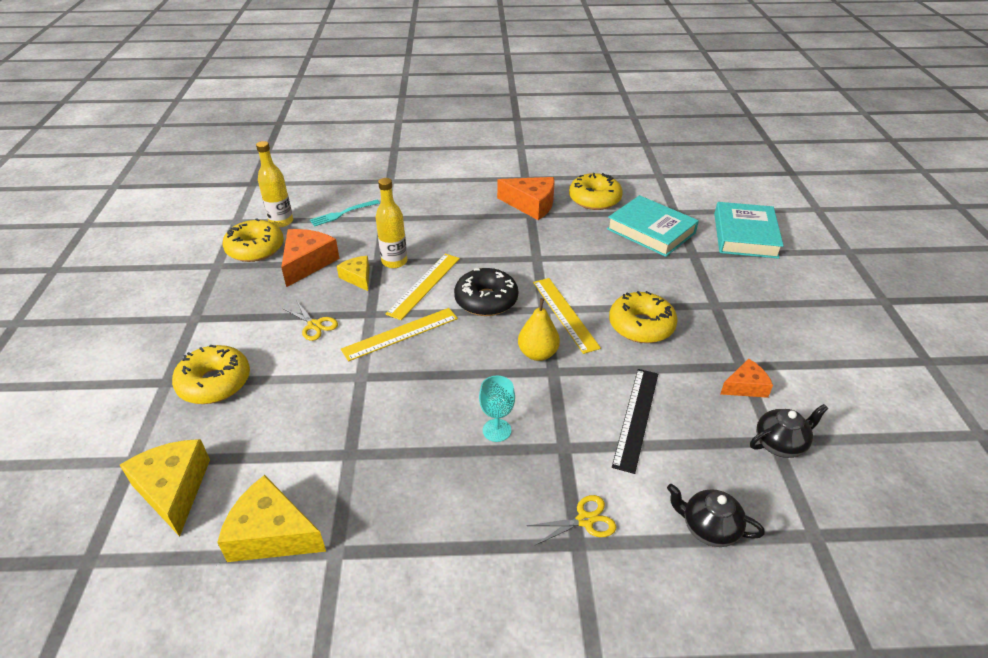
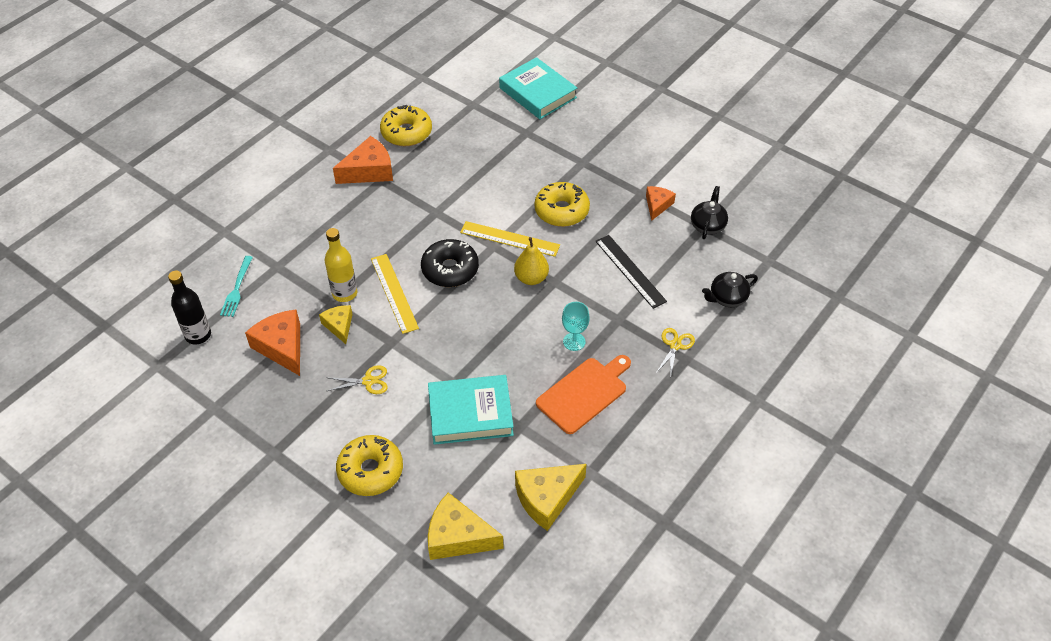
camera: 50 degrees left, 10 degrees up
(255, 249) = (220, 371): yellow donut -> none
(281, 222) = (198, 335): yellow bottle -> black bottle
(358, 277) = (339, 326): yellow cheese -> yellow cheese turned 60 degrees clockwise
(400, 334) = (433, 337): yellow ruler -> none
(438, 479) = (584, 393): none -> orange cutting board
(651, 231) = (478, 133): turquoise book -> turquoise book (470, 413)

